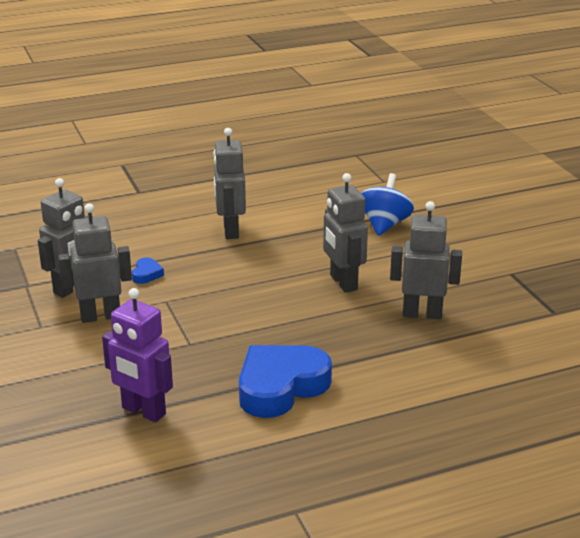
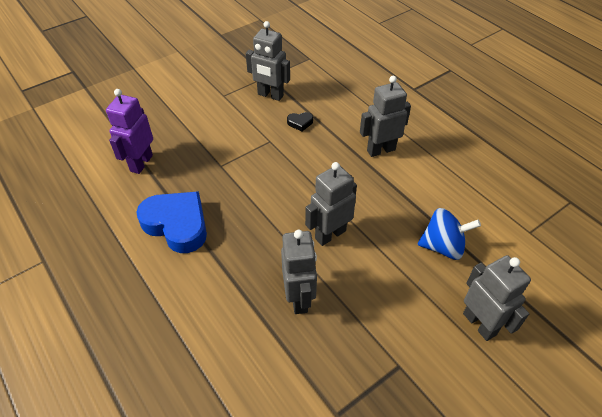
camera: 75 degrees right, 20 degrees up
(100, 316) = (241, 116): grey robot -> grey robot (479, 324)
(146, 274) = (300, 123): blue heart -> black heart

